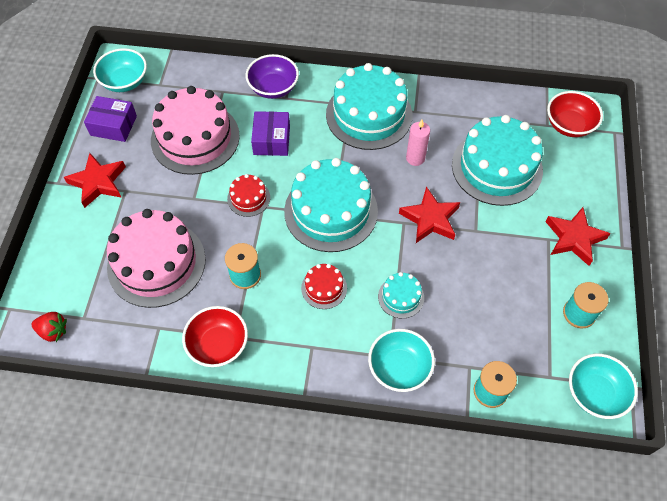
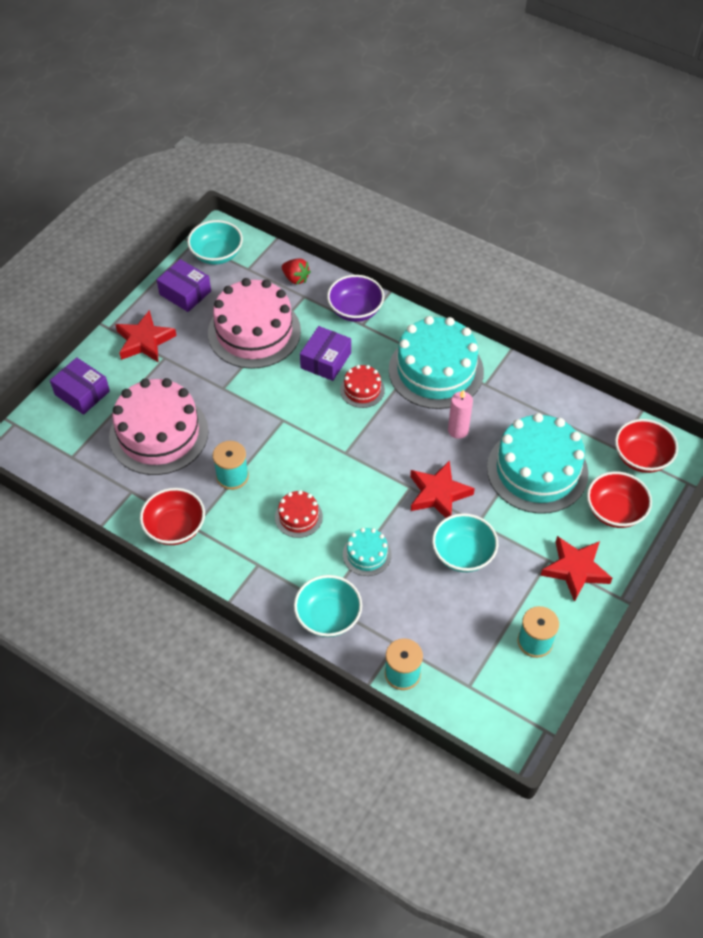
camera: 25 degrees right, 5 degrees down
(53, 331) = (41, 458): red strawberry -> red strawberry (295, 278)
(63, 253) = (82, 393): none -> purple box
(248, 198) = (274, 407): red cake -> red cake (362, 390)
(331, 211) = (345, 449): turquoise cake -> none
(575, 177) = (614, 511): none -> red bowl
(595, 393) = (504, 719): turquoise bowl -> turquoise bowl (463, 554)

